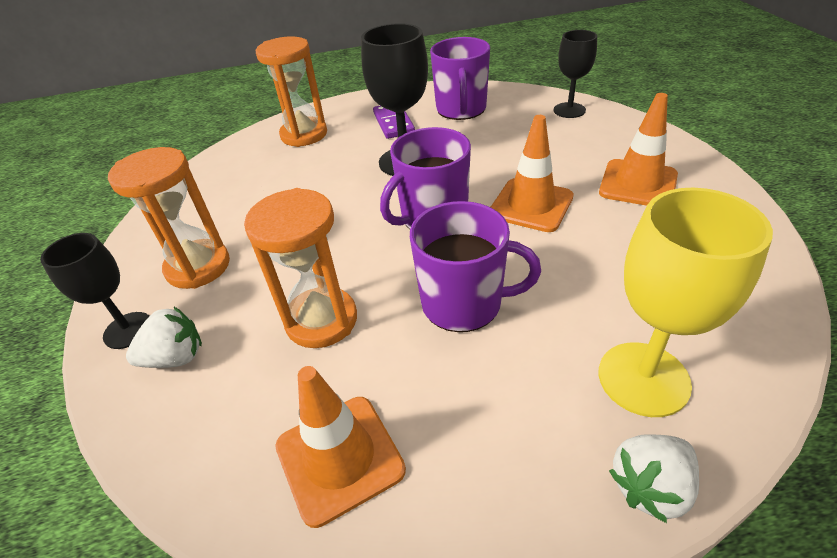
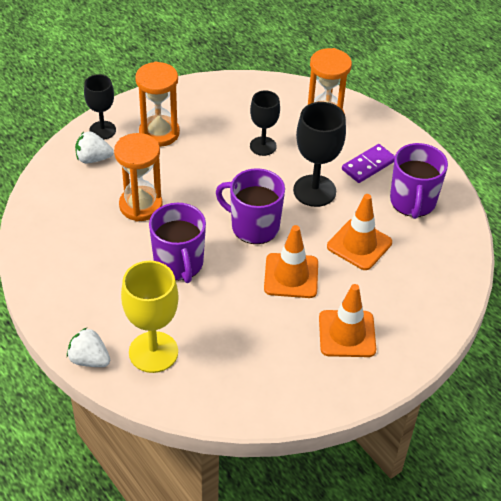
camera: 60 degrees right, 5 degrees up
(175, 358) = (93, 159): white strawberry -> white strawberry turned 135 degrees clockwise
(339, 458) = (63, 245): orange traffic cone -> orange traffic cone (359, 244)
(461, 109) = (412, 202): purple mug -> purple mug turned 60 degrees counterclockwise
(569, 110) = (447, 275): black goblet -> black goblet (263, 146)

